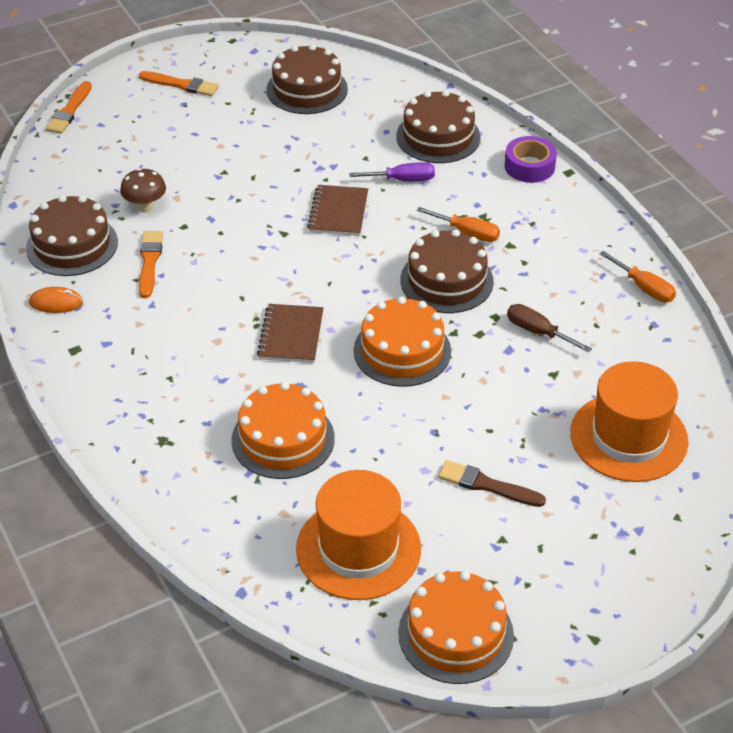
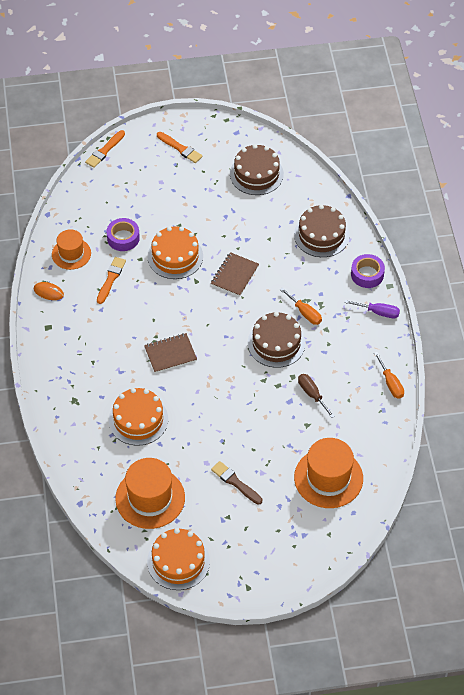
camera: 20 degrees right, 10 degrees up
(72, 245) = (71, 254): brown cake -> orange hat
(145, 207) = (123, 238): brown mushroom -> purple tape
(291, 335) = (170, 354): brown notebook -> brown notebook turned 45 degrees clockwise
(402, 351) = (228, 383): orange cake -> orange cake (175, 256)
(403, 180) = (284, 262): purple screwdriver -> purple screwdriver (378, 312)

